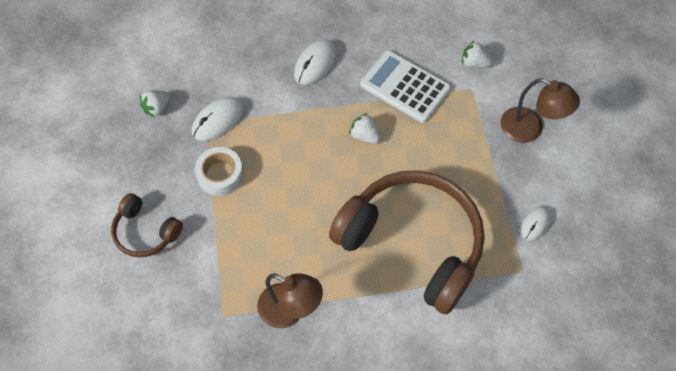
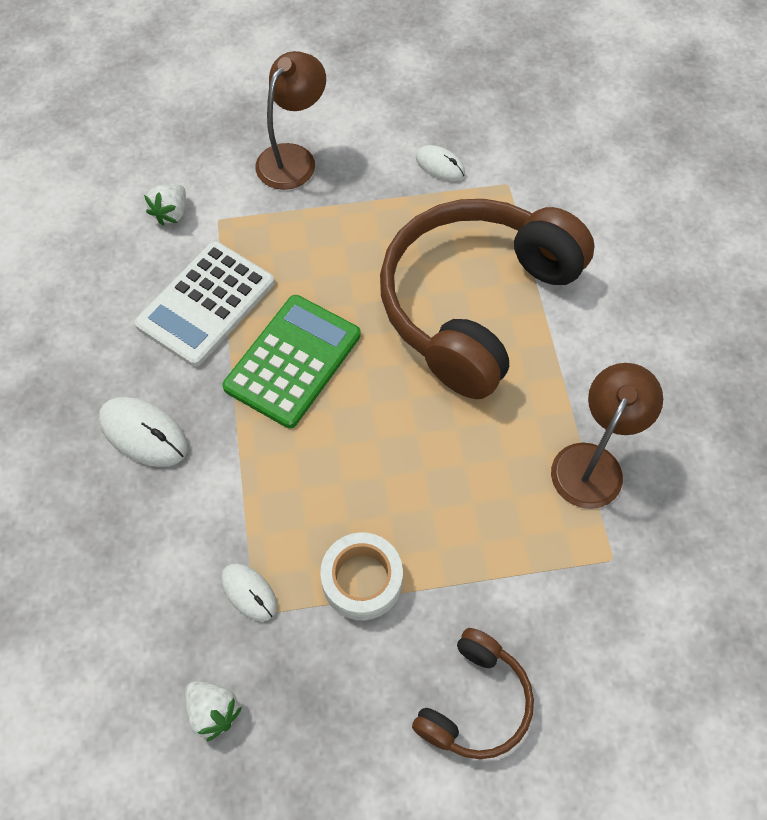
camera: 90 degrees left, 0 degrees up
(218, 120) = (249, 592): white mouse -> white mouse, size x0.64
(364, 135) = (293, 361): white strawberry -> green calculator

